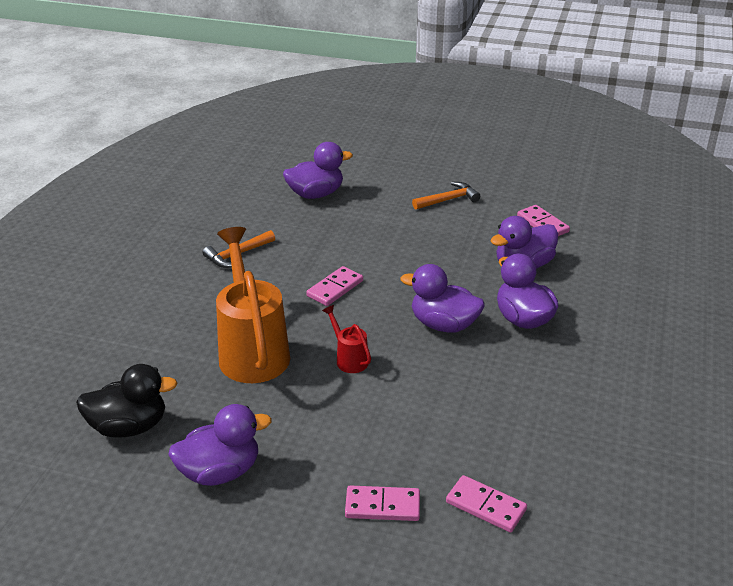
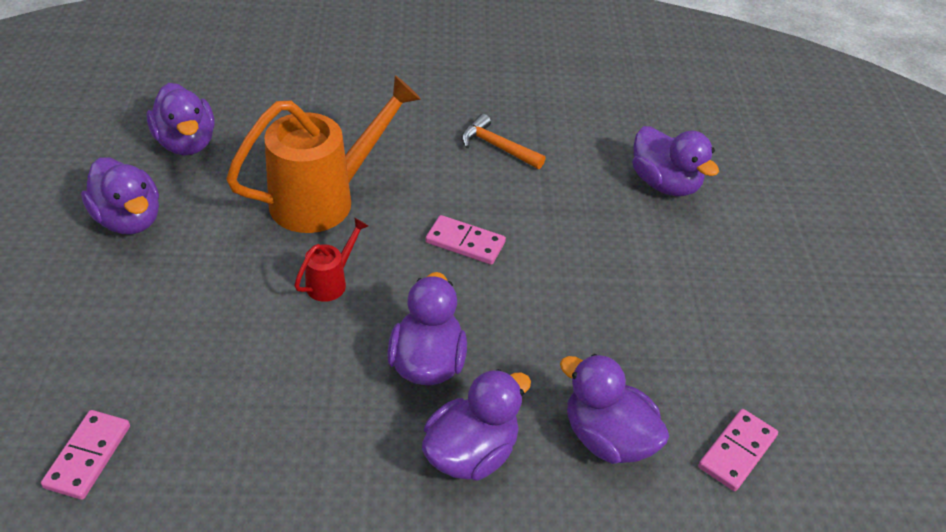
camera: 70 degrees right, 10 degrees up
(129, 427) = (186, 143): black duck -> purple duck
(382, 506) = (85, 358): pink domino -> none
(448, 200) = (735, 322): orange hammer -> none

